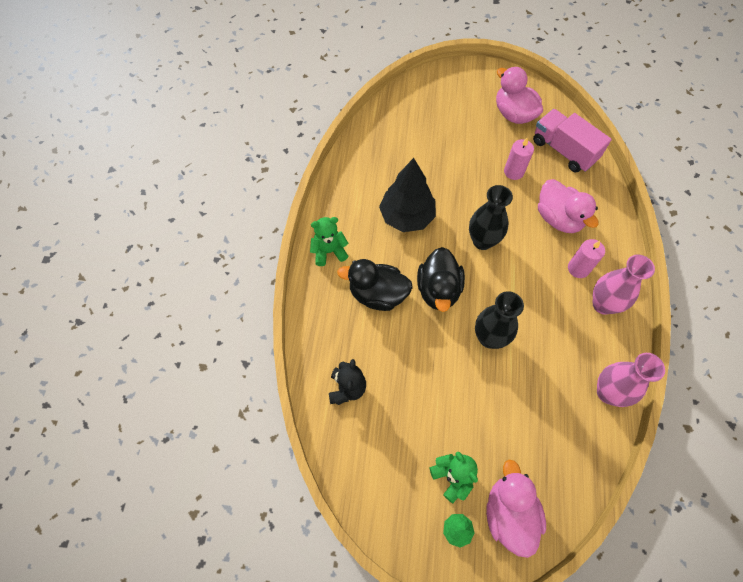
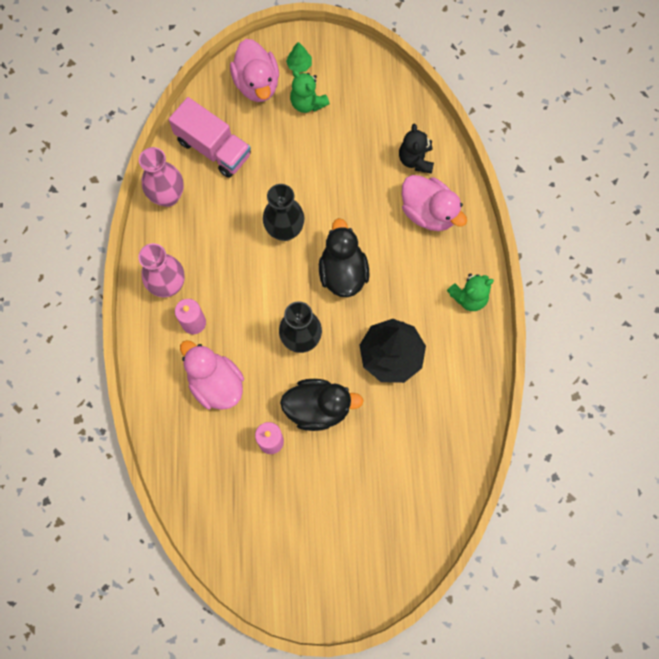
camera: 170 degrees right, 10 degrees up
(377, 294) = (405, 256): black duck -> black duck (318, 408)
(513, 114) = (276, 537): pink duck -> pink duck (428, 212)
(563, 150) = (209, 486): pink truck -> pink truck (213, 148)

